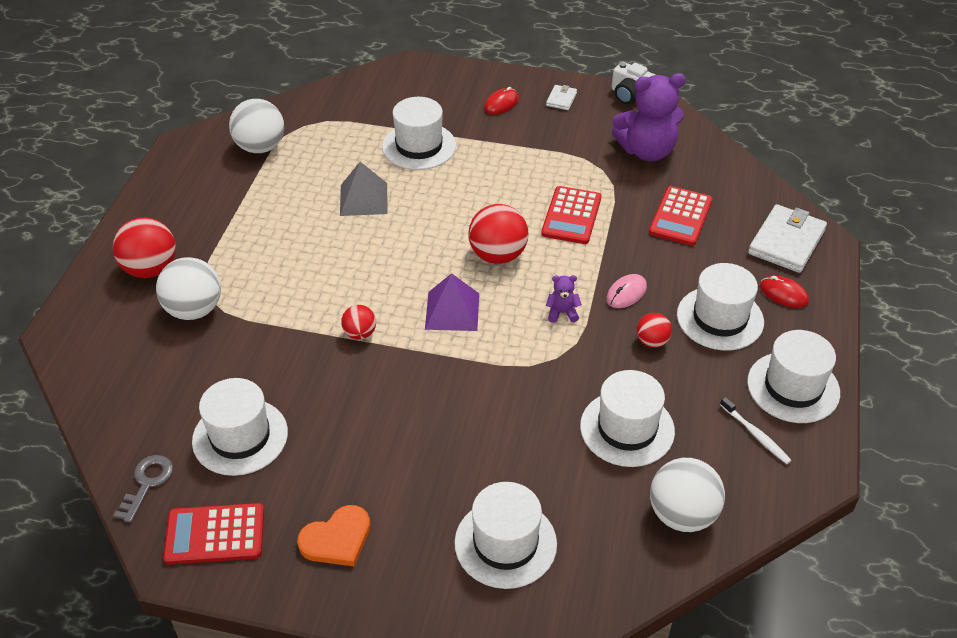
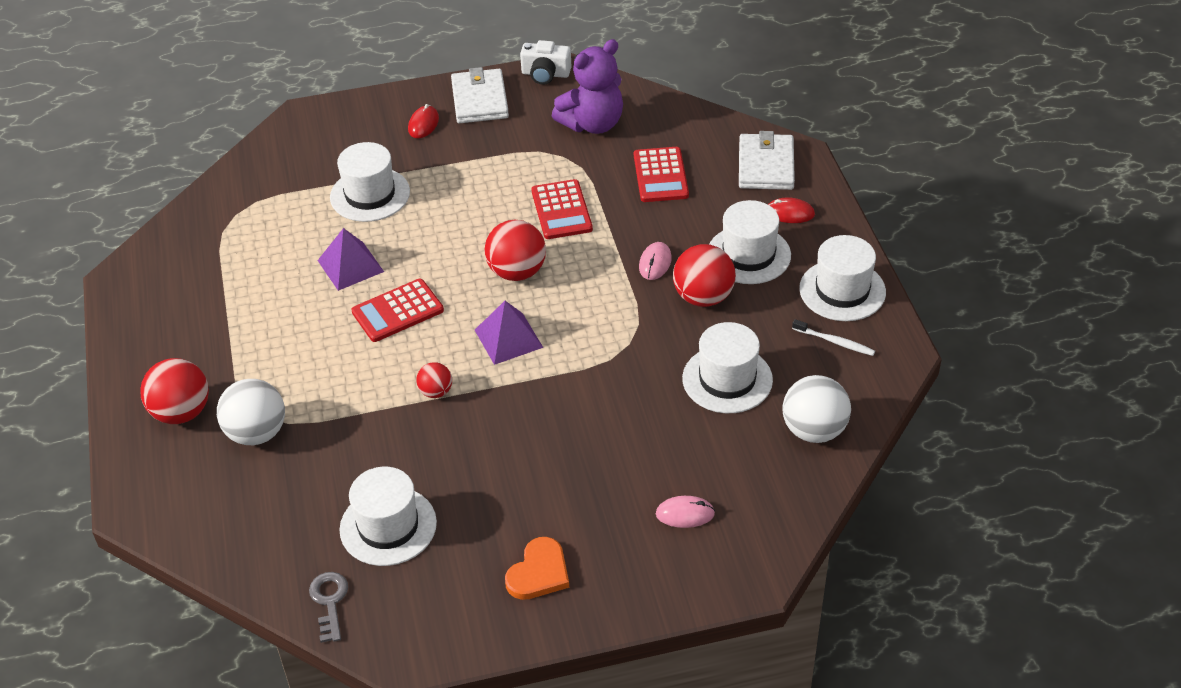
camera: 25 degrees left, 0 degrees up
(215, 534) = (426, 616): red calculator -> red calculator (397, 311)
(260, 147) = (206, 252): white ball -> none
(363, 199) = (350, 266): grey pyramid -> purple pyramid
(505, 543) = (685, 514): white hat -> pink mouse
(561, 99) = (479, 100): white wallet -> white wallet, size x2.04
(562, 313) = (609, 302): purple teddy bear -> none
(652, 341) = (703, 297): red ball -> red ball, size x1.82

